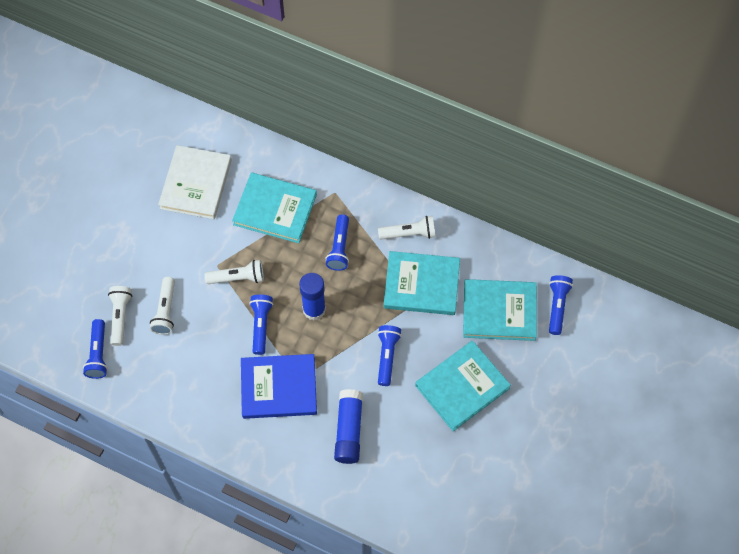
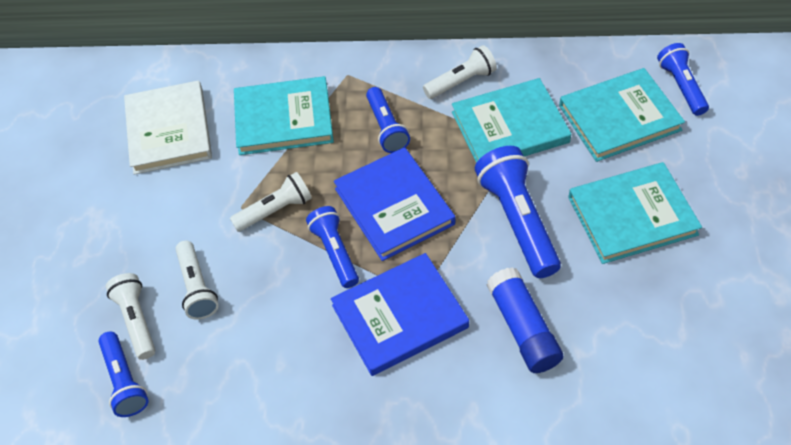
camera: 20 degrees left, 10 degrees down
(314, 309) = (394, 206): blue glue stick -> blue book
(387, 356) = (517, 221): blue flashlight -> blue flashlight, size x1.60
(462, 387) = (632, 216): turquoise book -> turquoise book turned 45 degrees clockwise

